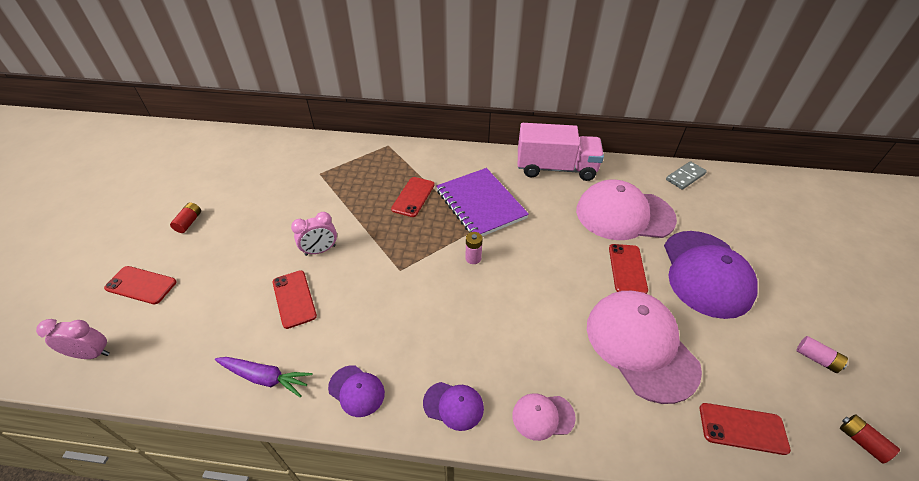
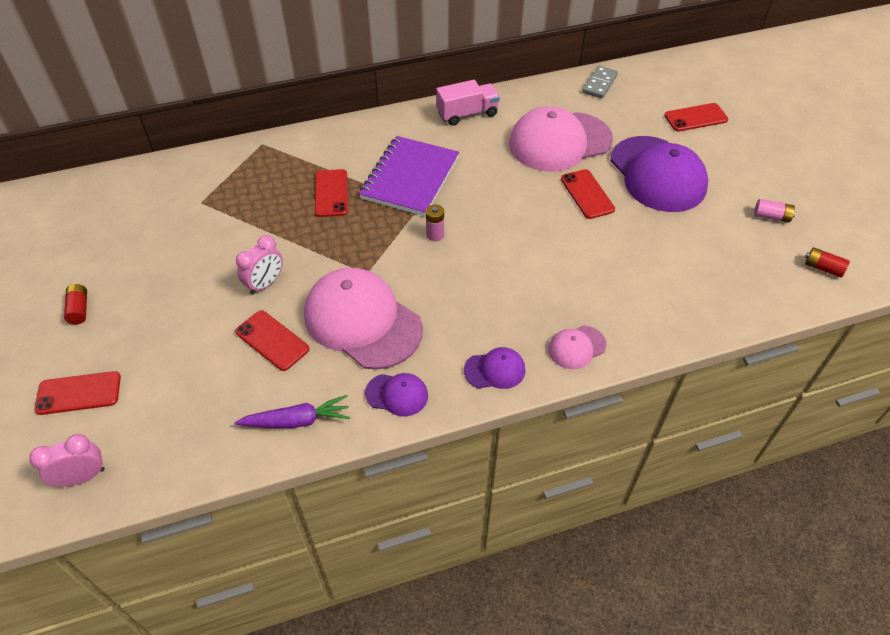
camera: 25 degrees left, 5 degrees up
(480, 204) = (410, 178): purple notebook -> purple notebook turned 75 degrees clockwise
(555, 168) = (467, 114): pink truck -> pink truck, size x0.64
(640, 345) = (630, 258): pink cap -> pink cap (362, 321)
(742, 428) = (736, 293): red phone -> red phone (696, 118)

